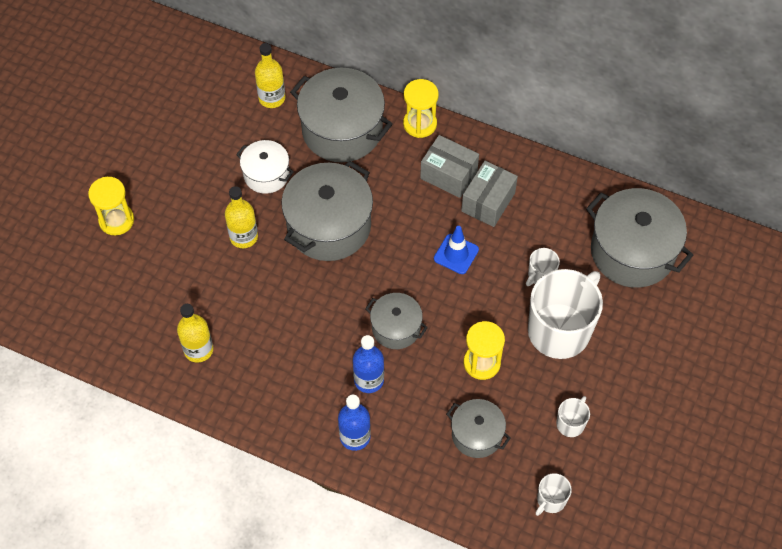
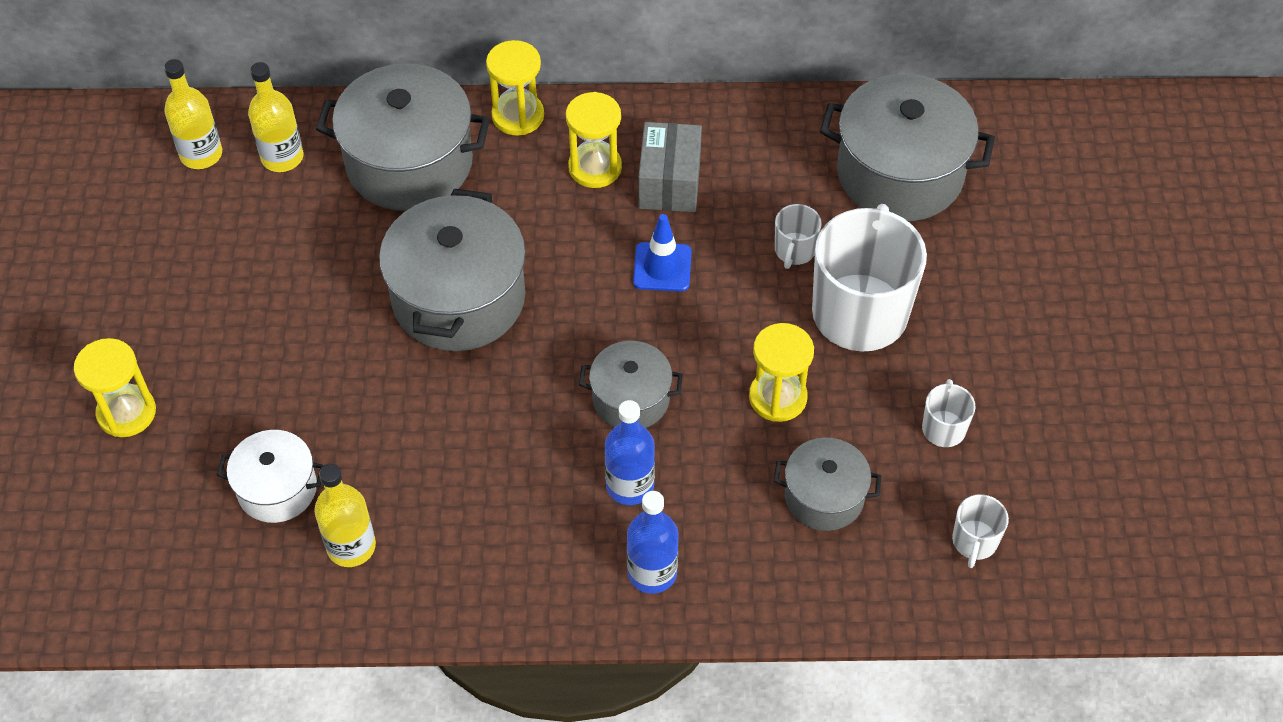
camera: 25 degrees left, 5 degrees down
(244, 237) = (338, 361): yellow bottle -> yellow bottle (201, 154)
(266, 175) = (328, 263): white pot -> white pot (277, 489)
(448, 175) = (595, 167): grey box -> yellow hourglass

